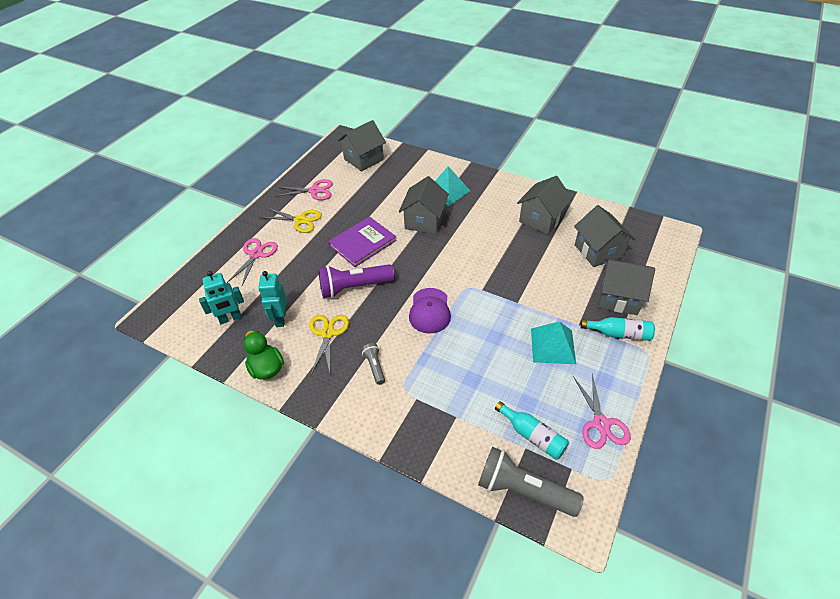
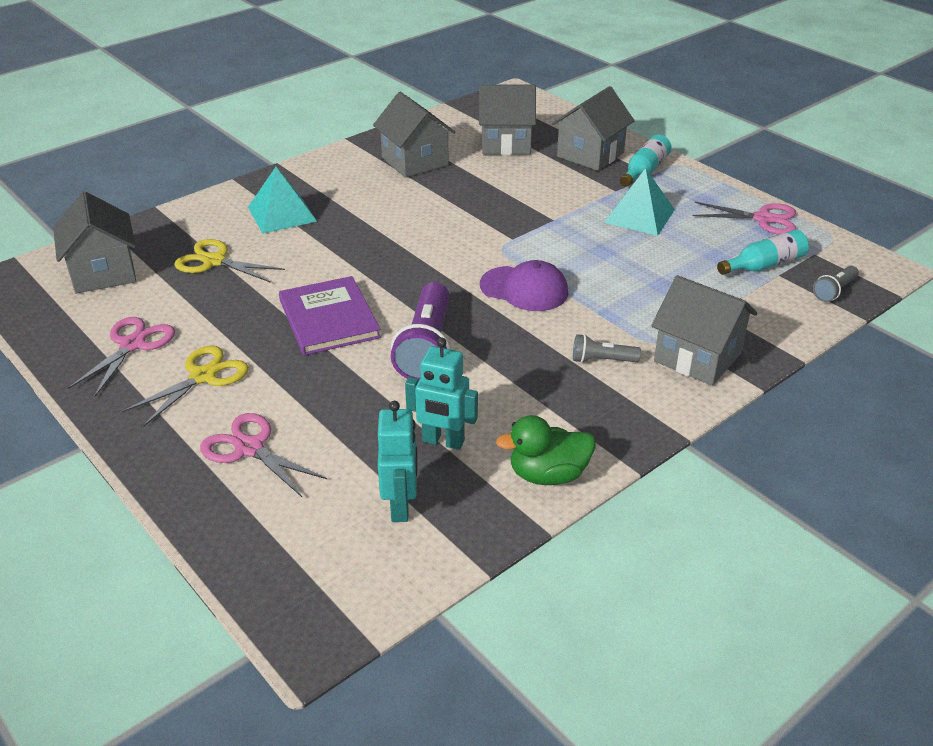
camera: 70 degrees left, 10 degrees down
(328, 333) = (509, 393): yellow scissors -> yellow scissors (214, 261)
(424, 221) = (331, 250): grey house -> grey house (697, 357)
(523, 490) = (834, 291): grey flashlight -> grey flashlight, size x0.50

